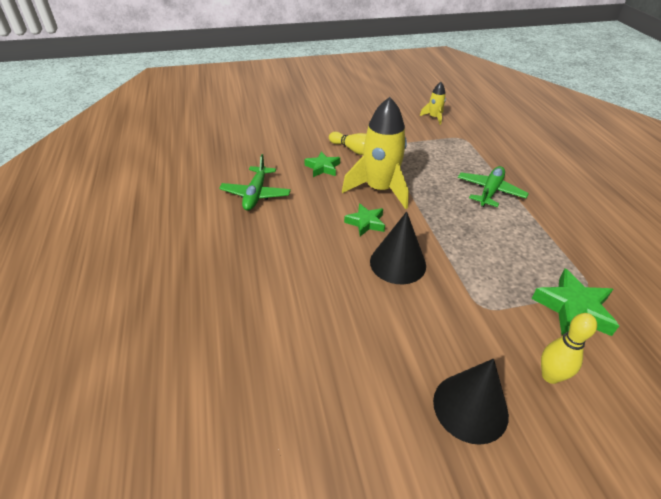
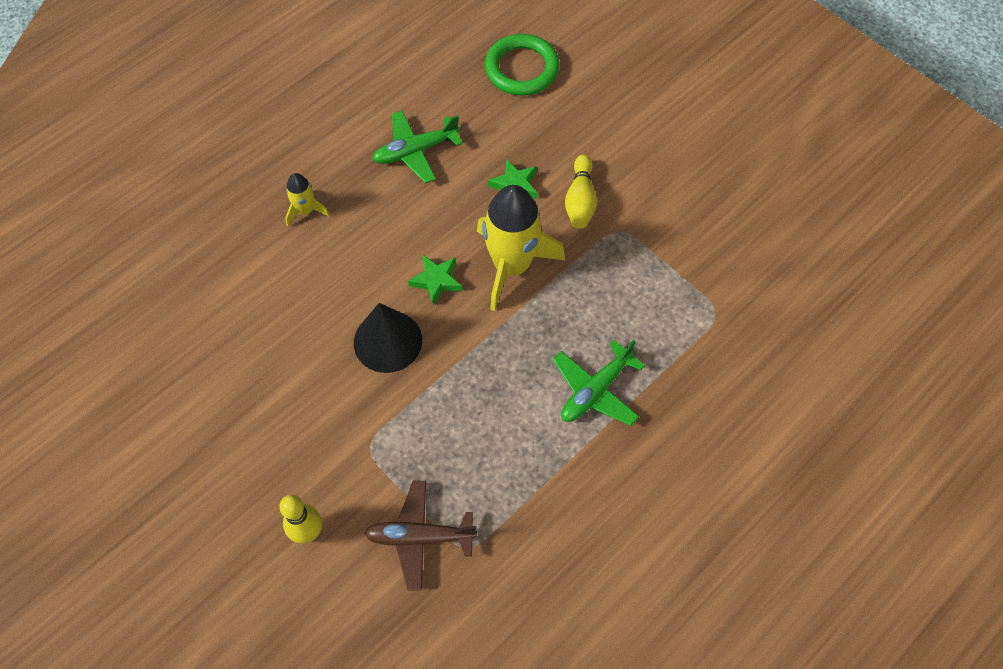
camera: 60 degrees right, 20 degrees up
(243, 136) = (522, 69): none -> green ring
(434, 117) = (750, 254): yellow rocket -> yellow rocket (305, 210)
(470, 407) = (235, 472): black cone -> none
(490, 191) = (595, 390): green plane -> green plane turned 135 degrees clockwise
(573, 308) = (420, 537): green star -> brown plane

